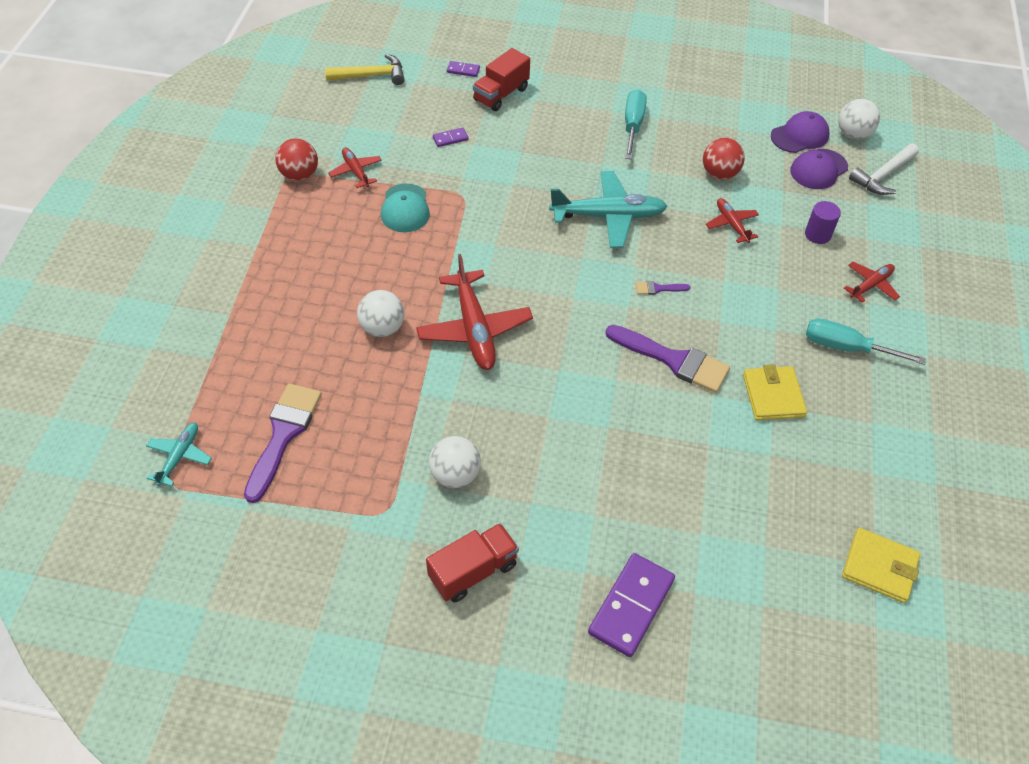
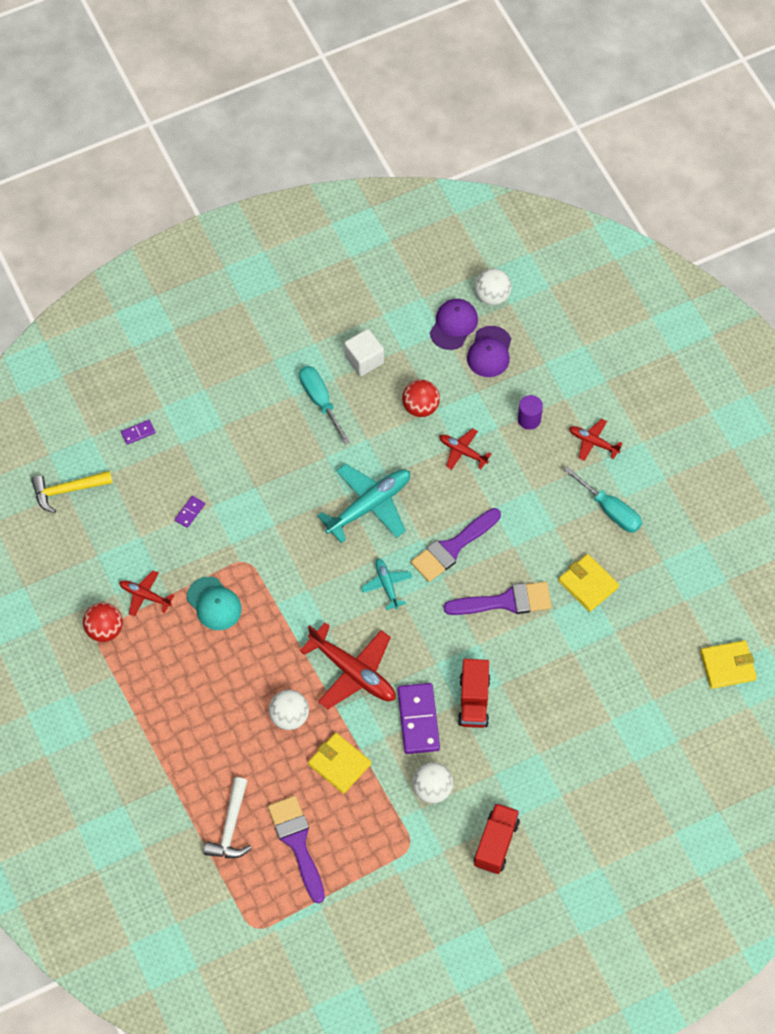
camera: 35 degrees left, 10 degrees up
(179, 457) = (244, 907): turquoise plane -> turquoise plane (387, 585)
(371, 76) = (67, 490): yellow hammer -> yellow hammer turned 150 degrees counterclockwise
(388, 394) = (339, 764): none -> yellow wallet
(501, 94) = (191, 438): red truck -> red truck (473, 701)
(631, 606) = (604, 797): purple domino -> purple domino (418, 719)
(658, 288) = (452, 547): purple brush -> purple brush, size x2.24
(697, 119) = (364, 360): none -> white cube
(846, 348) = (610, 510): turquoise screwdriver -> turquoise screwdriver turned 120 degrees counterclockwise
(870, 285) = (593, 442): red plane -> red plane turned 75 degrees counterclockwise
(883, 175) = (539, 326): white hammer -> white hammer (230, 827)

